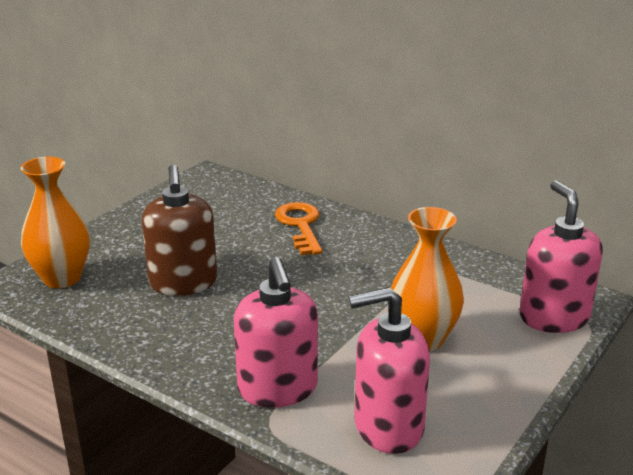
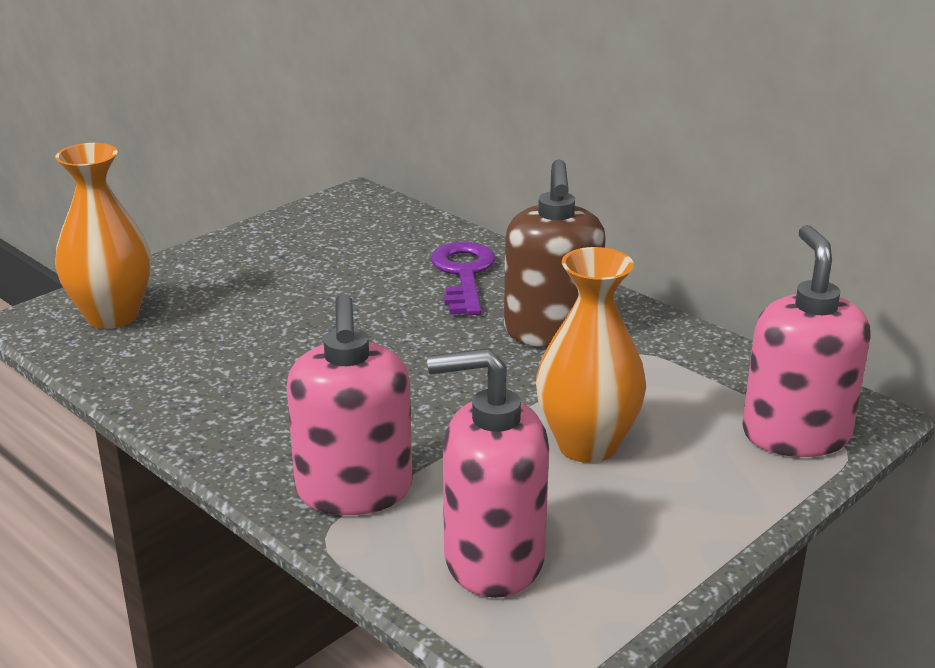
camera: 10 degrees right, 0 degrees up
(183, 283) = (273, 337): brown soap dispenser -> brown soap dispenser (551, 332)
(300, 225) = (463, 274): orange key -> purple key

